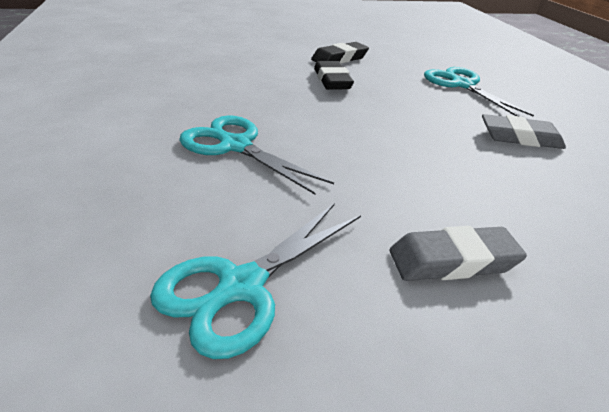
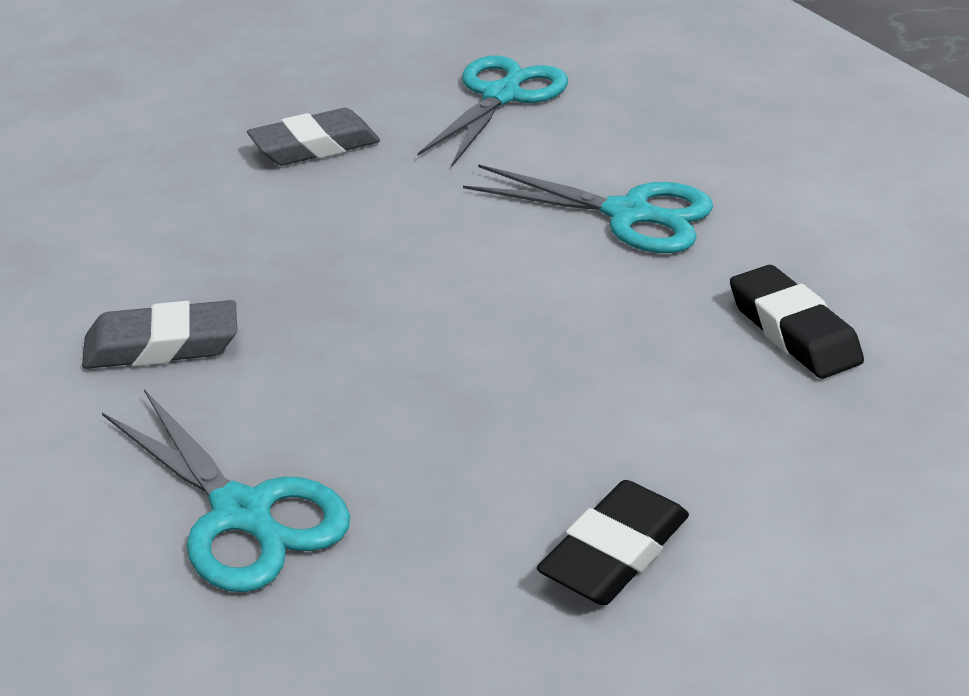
camera: 165 degrees right, 0 degrees up
(332, 80) = (578, 427): black eraser -> black eraser (793, 331)

